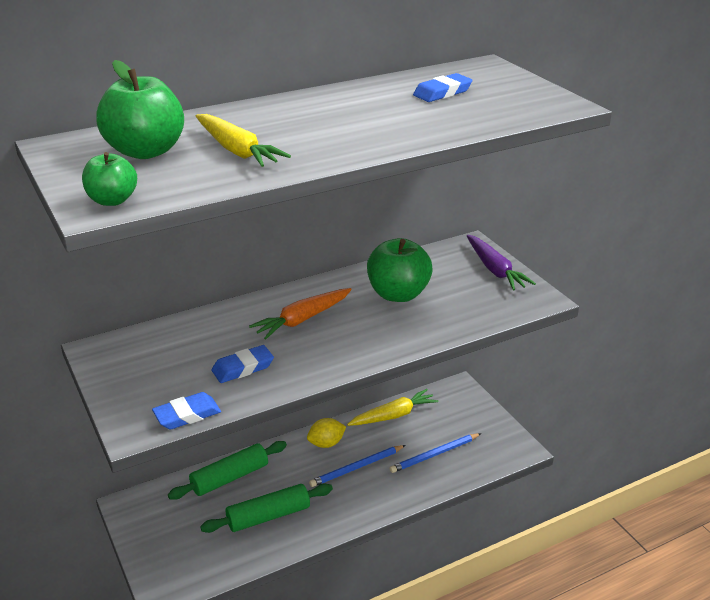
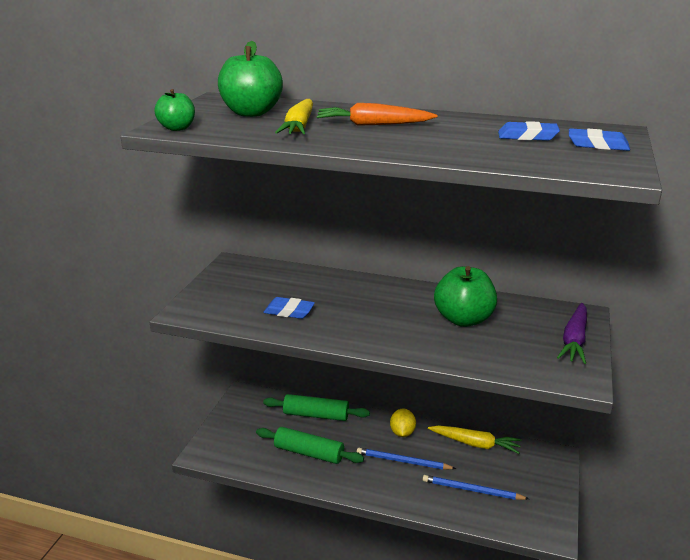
camera: 45 degrees right, 5 degrees down
(187, 415) = (219, 319): blue eraser -> blue eraser (597, 145)
(302, 319) = (370, 303): orange carrot -> orange carrot (373, 125)
(326, 443) = (402, 433): yellow lemon -> yellow lemon turned 75 degrees clockwise

